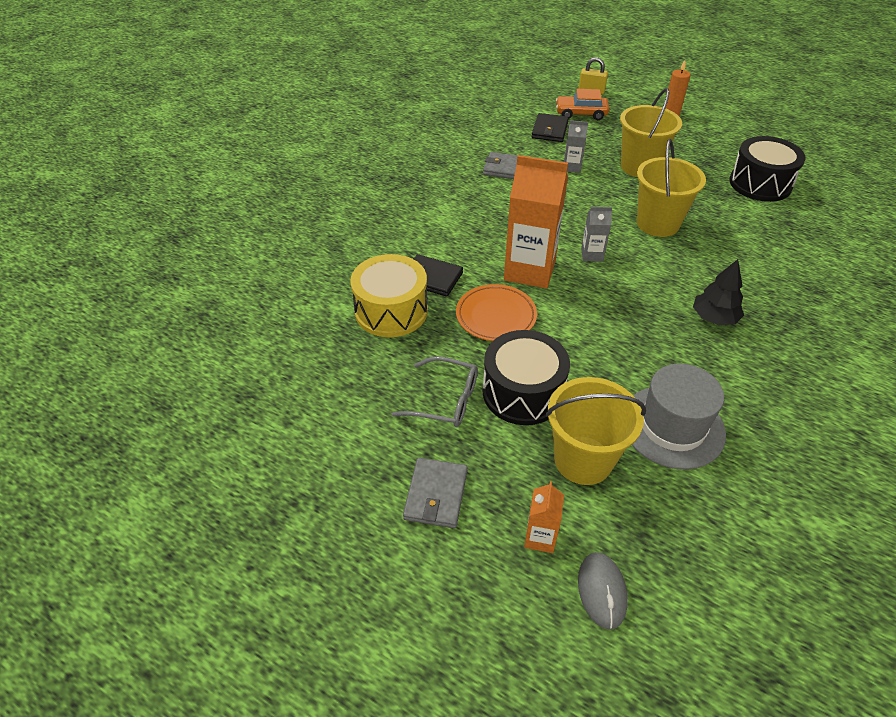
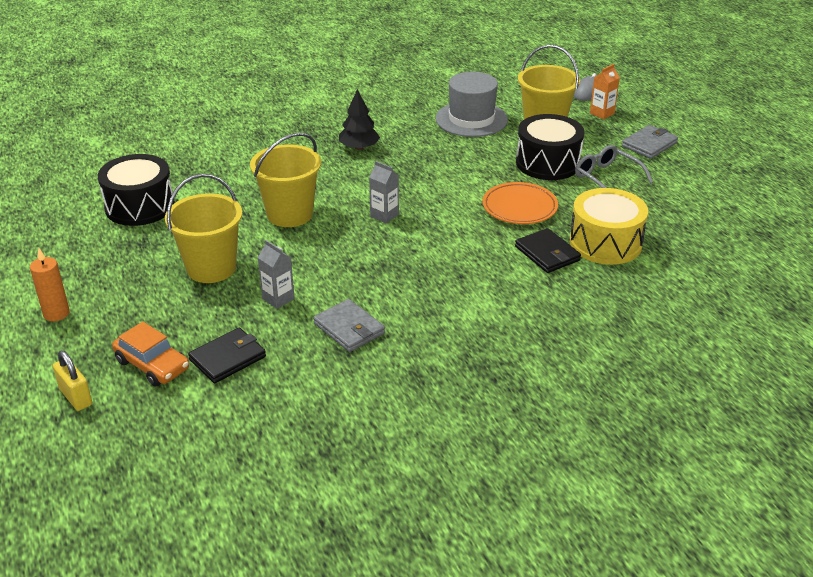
camera: 145 degrees left, 10 degrees down
(529, 270) = (453, 225): orange carton -> none

